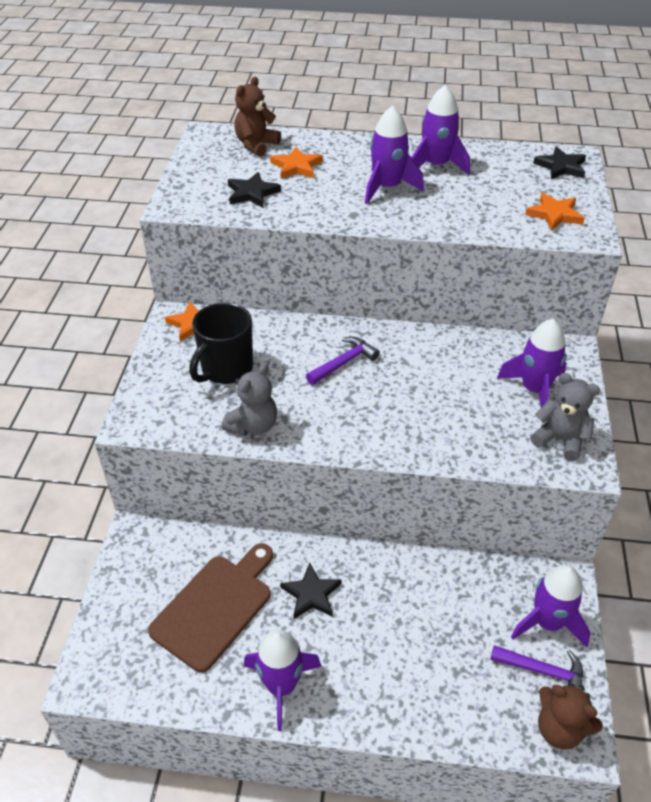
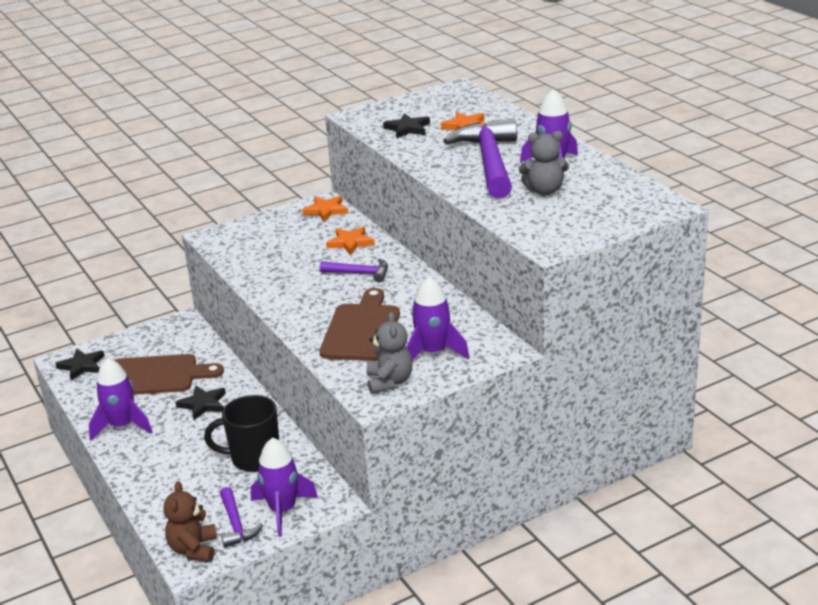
camera: 55 degrees right, 15 degrees down
(226, 369) = (297, 240): black mug -> black mug (254, 458)
(253, 426) = (256, 271): grey teddy bear -> grey teddy bear (544, 191)
(256, 145) = (471, 105): brown teddy bear -> none
(387, 188) = (490, 162): purple rocket -> purple hammer
(450, 412) = (362, 330): none -> brown cutting board
(554, 214) = (558, 226): orange star -> orange star (350, 243)
(561, 167) = (639, 206): black star -> black star (82, 366)

